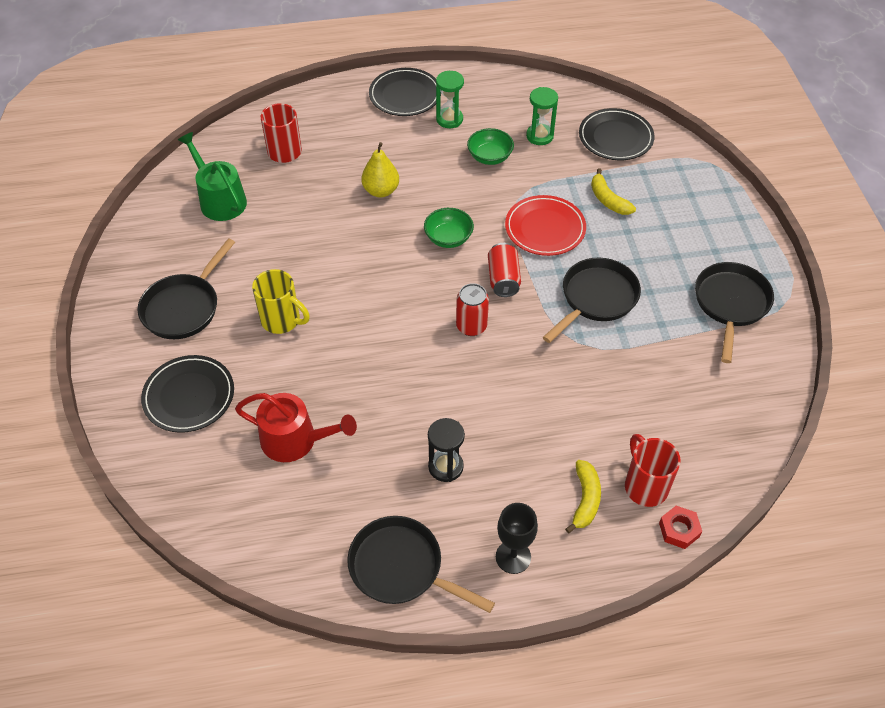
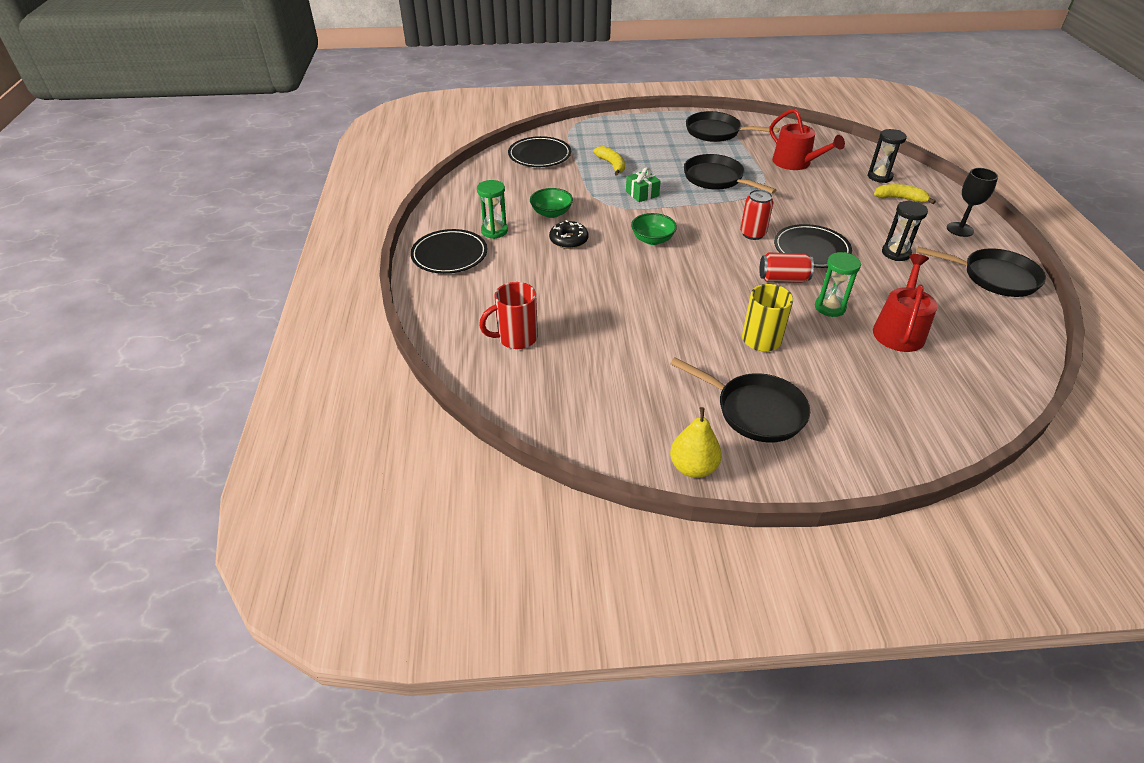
camera: 85 degrees left, 10 degrees down
(189, 396) = (872, 401): black plate -> black plate (811, 249)
(220, 200) = (589, 387): green watering can -> none
(381, 191) = (588, 274): yellow pear -> yellow pear (693, 467)
(401, 568) = (994, 277): black pan -> black pan turned 105 degrees counterclockwise
(439, 173) = (568, 240): none -> black donut
(503, 279) = (699, 216): red can -> red can (783, 279)
(539, 136) = (529, 187): green hourglass -> green hourglass (830, 307)
(545, 228) = (642, 194): red plate -> green gift
(608, 200) = (611, 165): yellow banana -> yellow banana turned 90 degrees counterclockwise
(645, 486) = (879, 177): red mug -> black hourglass
(661, 387) = (795, 163): none -> red watering can
(679, 530) = (908, 169): red nut -> none

